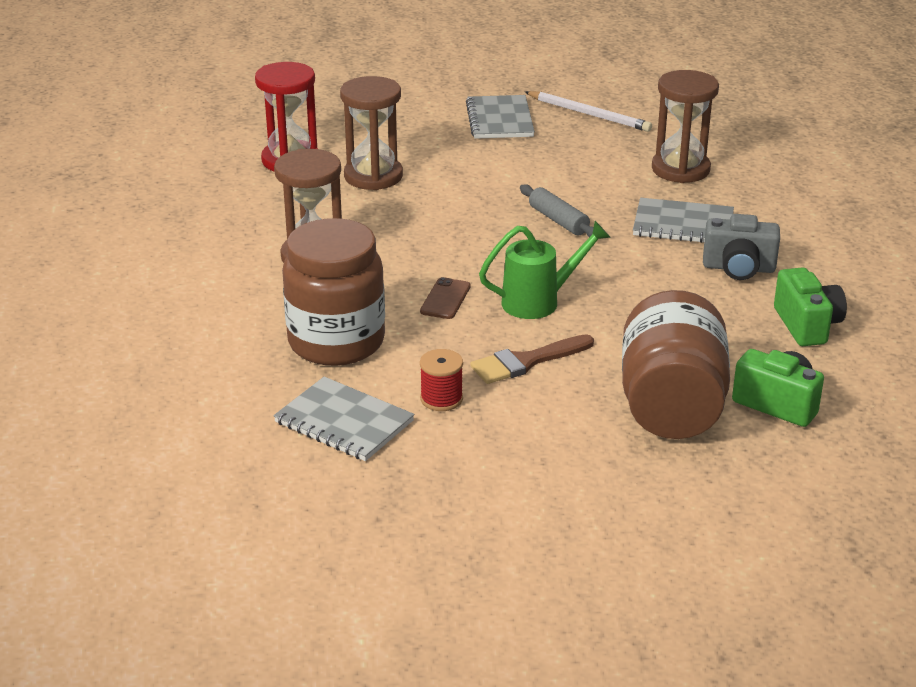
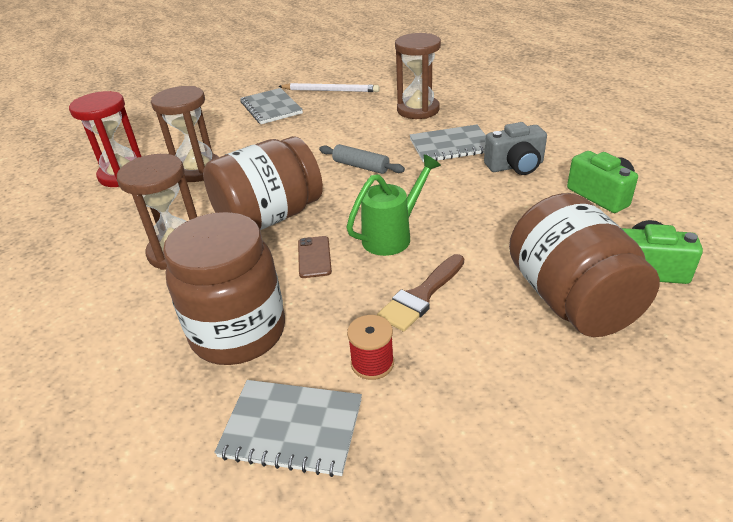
camera: 20 degrees left, 5 degrees up
(422, 248) = (269, 217): none -> brown jar

